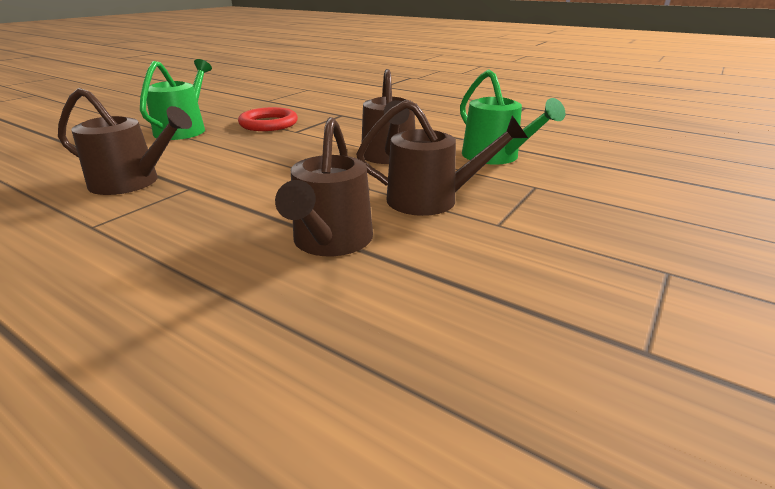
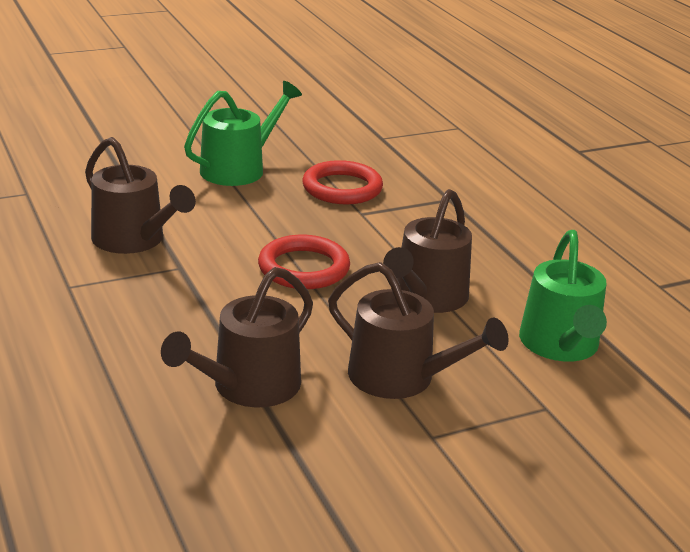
camera: 30 degrees right, 0 degrees up
(289, 164) = (303, 268): none -> red ring

